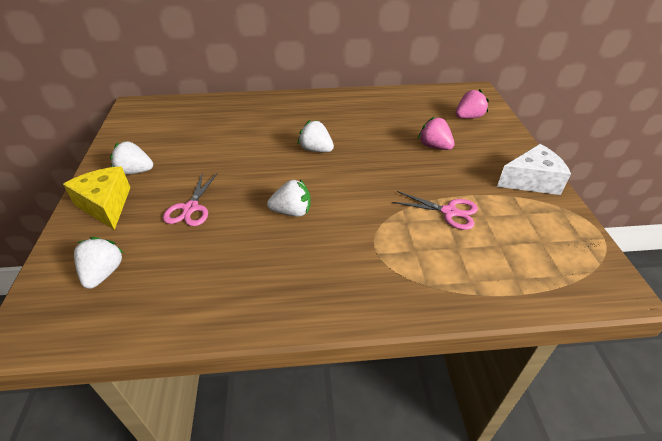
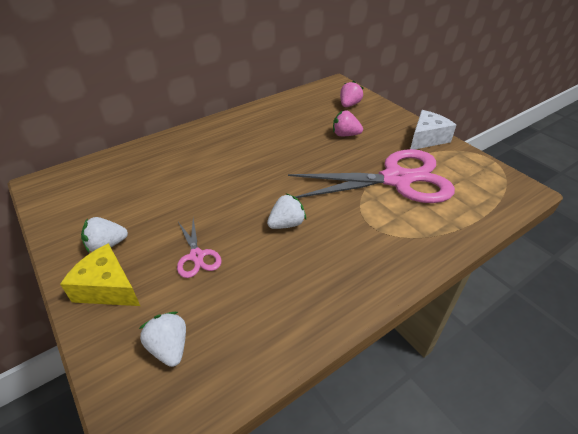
camera: 30 degrees left, 0 degrees up
(316, 150) = (259, 167): white strawberry -> none
(449, 212) = (396, 179): pink scissors -> pink scissors, size x2.35

